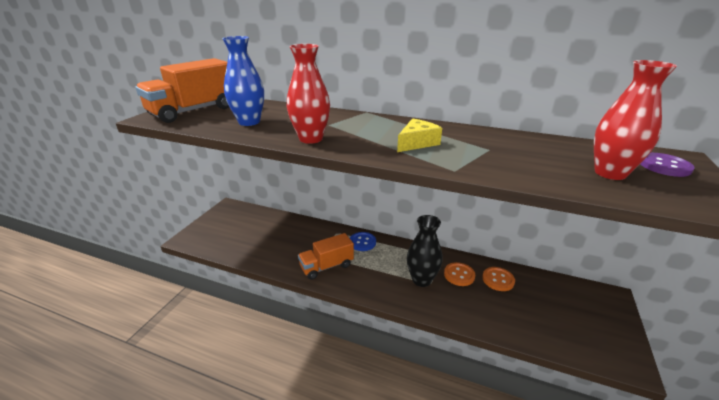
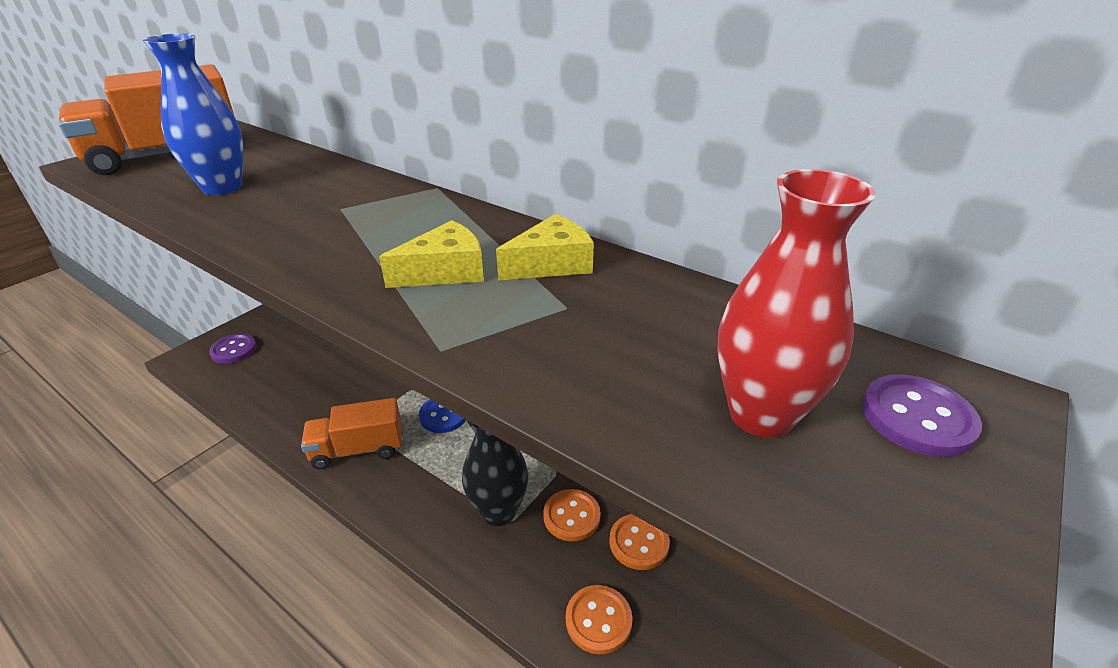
camera: 15 degrees right, 5 degrees up
(215, 230) = (234, 350): none -> purple button
(311, 139) = (275, 236): red vase -> none
(462, 135) = (551, 264): none -> yellow cheese
(501, 315) = (598, 620): none -> orange button

